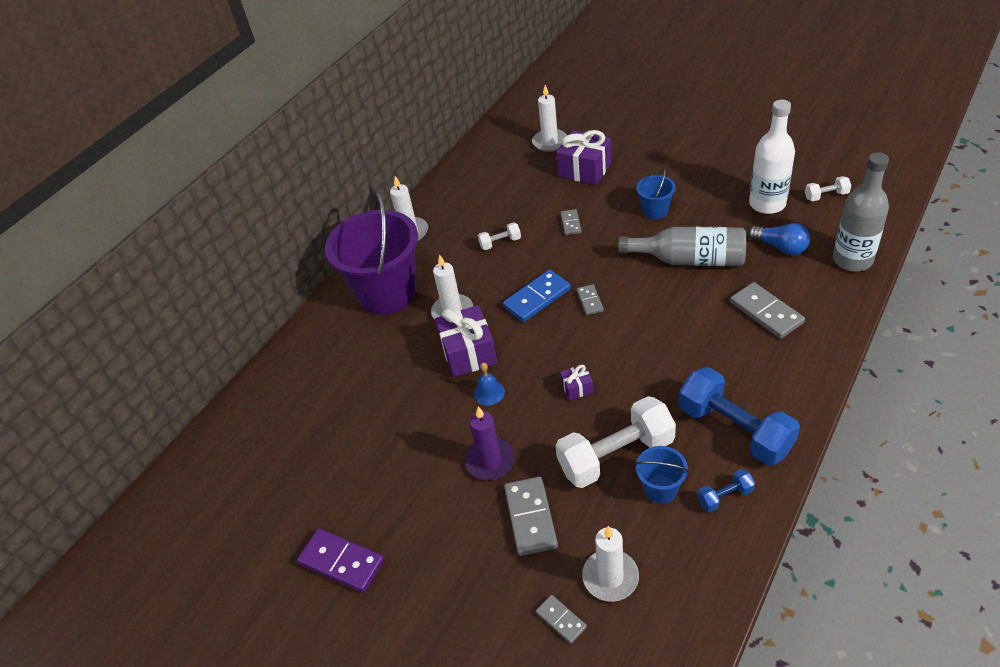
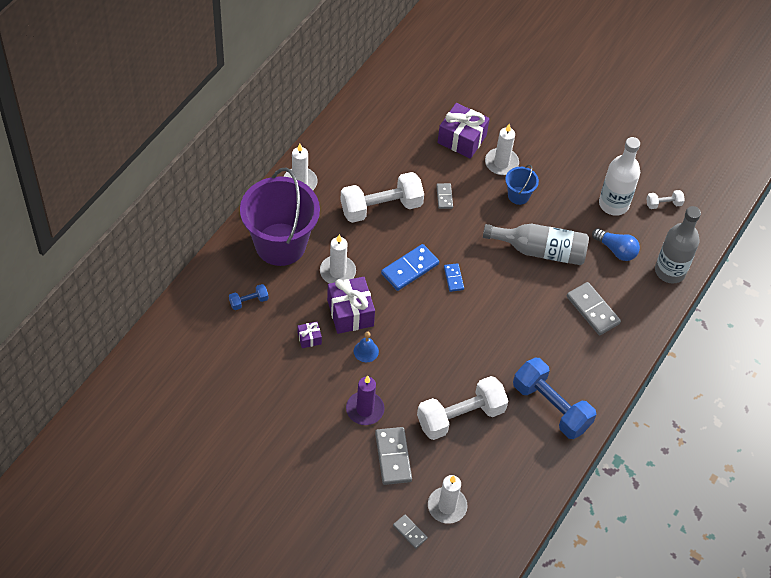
camera: 10 degrees left, 10 degrees up
(341, 562) = (251, 475): purple domino -> none
(500, 243) = (381, 207): white dumbbell -> white dumbbell, size x2.20
(550, 142) = (432, 101): white candle -> white candle (501, 163)
(577, 388) = (436, 356): purple gift -> purple gift (309, 338)
(590, 301) = (453, 278): grey domino -> blue domino
(660, 489) = (490, 446): blue bucket -> none
(725, 496) = (535, 457): blue dumbbell -> blue dumbbell (248, 301)

